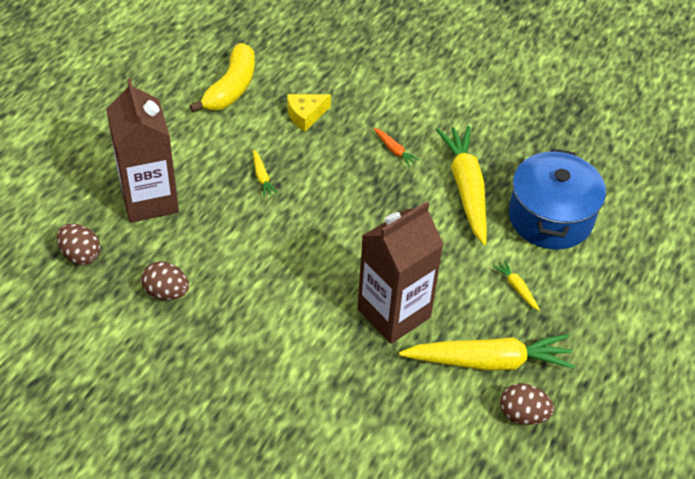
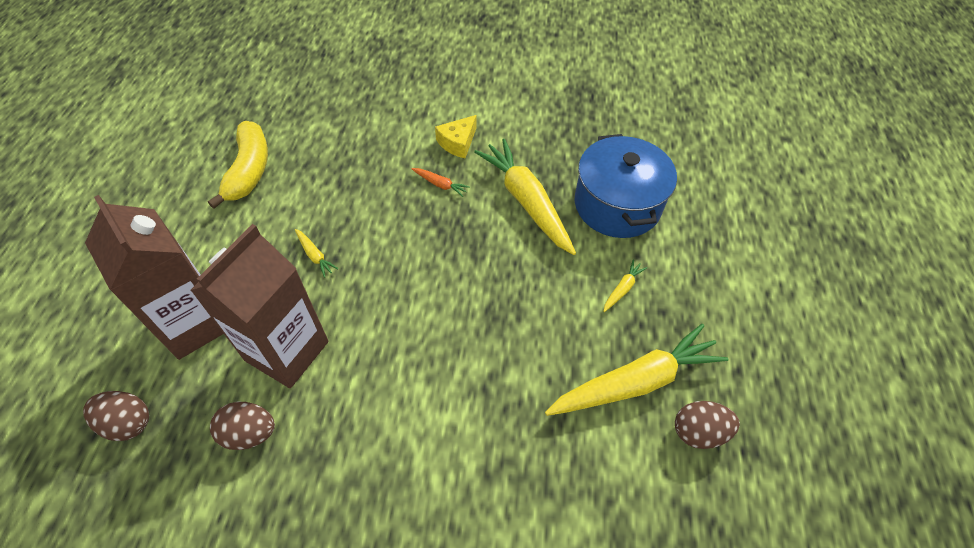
camera: 20 degrees left, 5 degrees up
(305, 115) = (337, 176): yellow cheese -> yellow cheese (458, 143)
(394, 313) = (514, 362): brown carton -> brown carton (287, 351)
(517, 288) = (622, 289): yellow carrot -> yellow carrot turned 90 degrees clockwise

